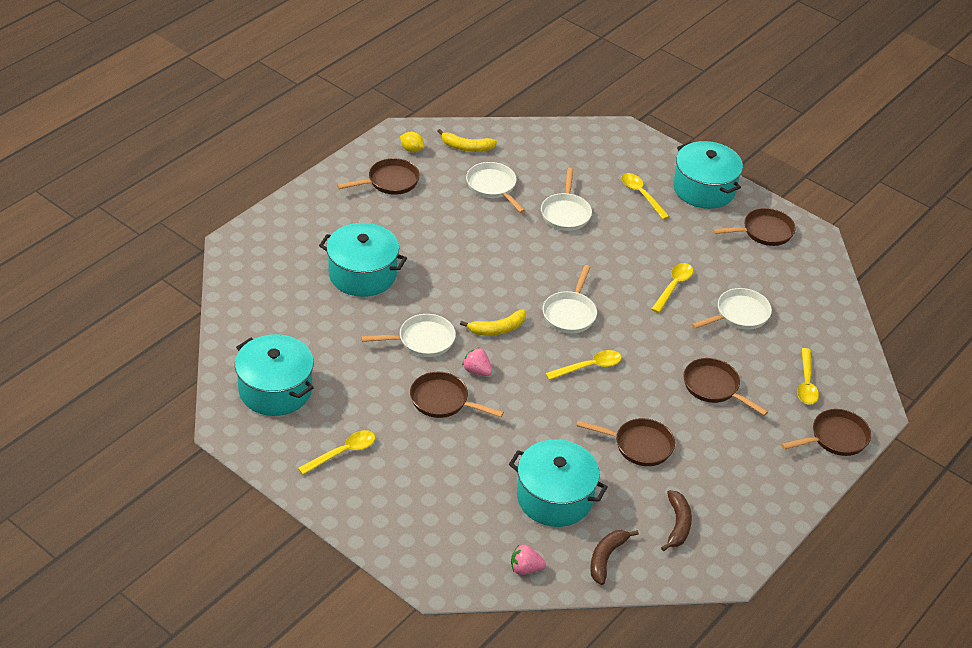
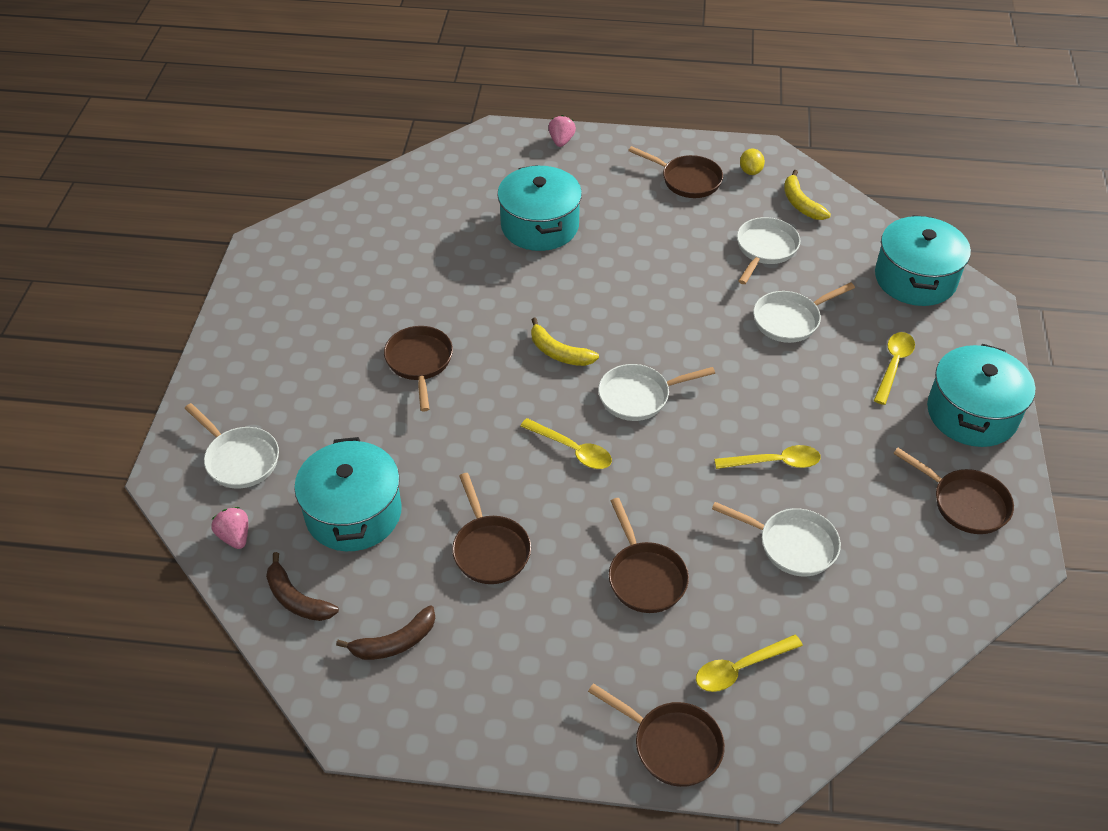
camera: 60 degrees right, 5 degrees up
(275, 389) = (336, 248): turquoise pot -> turquoise pot (915, 278)
(342, 452) = (292, 328): yellow spoon -> none
(422, 340) = (489, 308): white pan -> white pan (239, 459)
(477, 371) = (484, 366): pink strawberry -> pink strawberry (561, 141)
(606, 558) = (297, 599): brown banana -> brown banana turned 135 degrees counterclockwise
(714, 387) = (645, 576): brown pan -> brown pan turned 150 degrees clockwise

